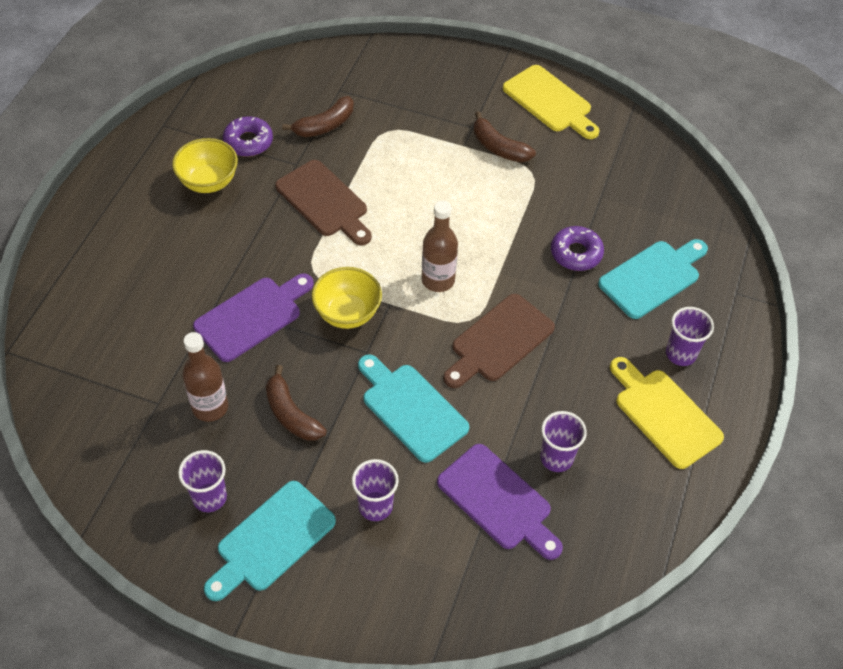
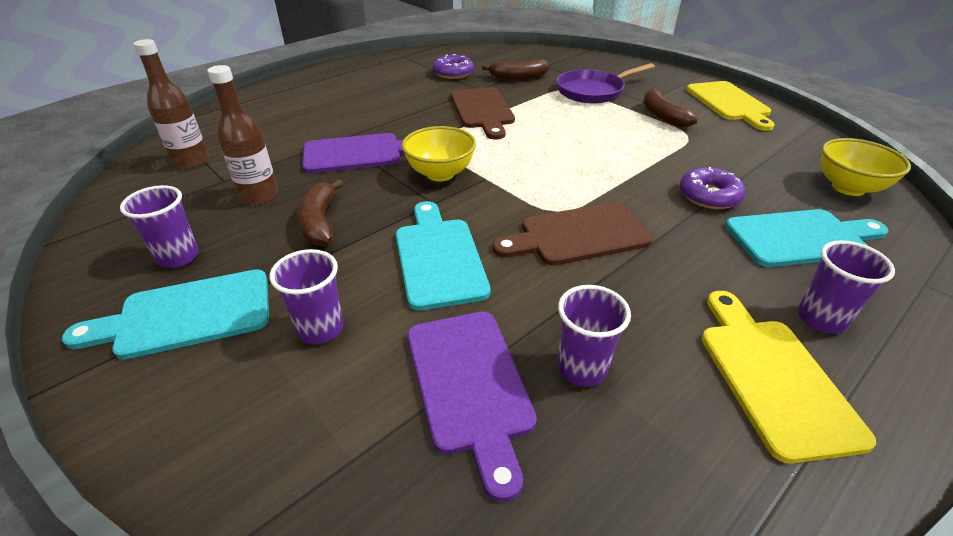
camera: 30 degrees right, 15 degrees down
(209, 182) = (404, 83): yellow bowl -> yellow bowl (848, 187)
(415, 125) = (593, 91): none -> purple pan
(438, 280) = (545, 176): brown bottle -> brown bottle (191, 161)

